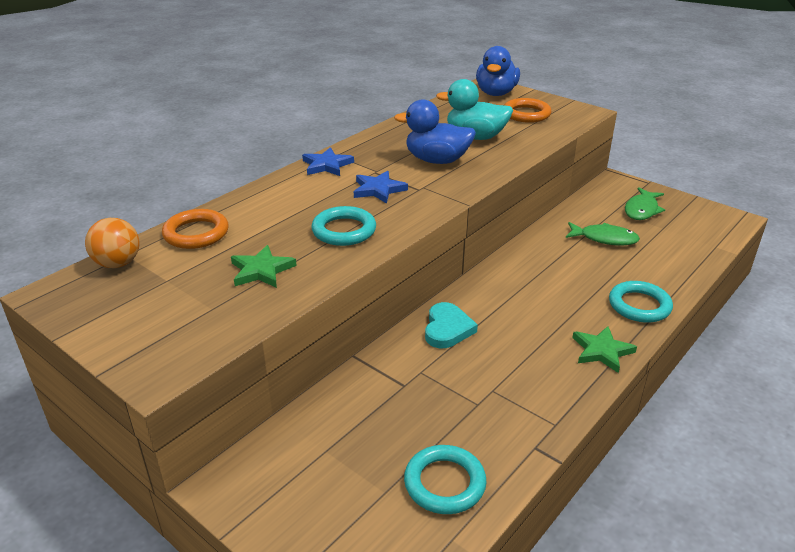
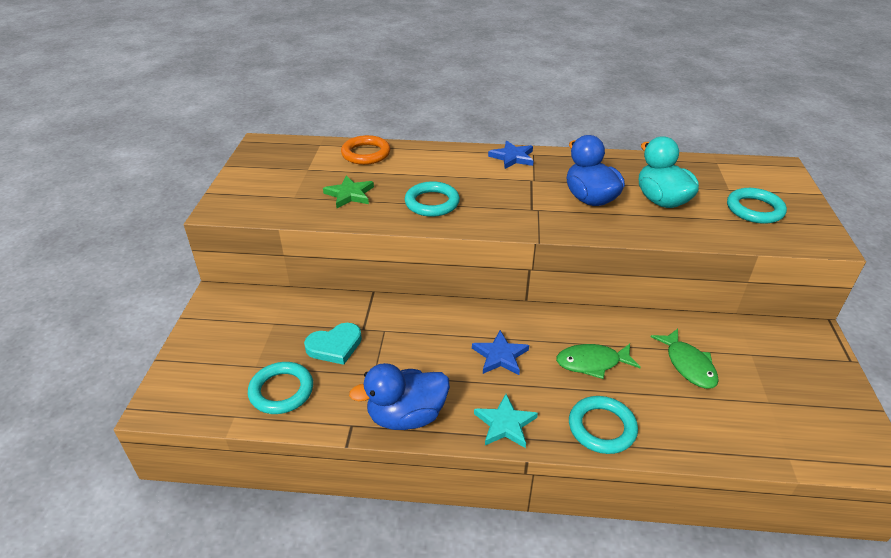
camera: 55 degrees right, 5 degrees up
(118, 263) = (308, 146): orange ball -> none
(378, 189) = (506, 192): blue star -> blue star (500, 356)
(447, 329) = (446, 322): turquoise heart -> turquoise heart (335, 346)
(496, 93) = (769, 178): blue duck -> blue duck (406, 416)
(526, 114) = (754, 209): orange ring -> turquoise ring
(602, 351) = (505, 424): green star -> turquoise star
(642, 210) = (782, 374): green fish -> green fish (592, 363)

